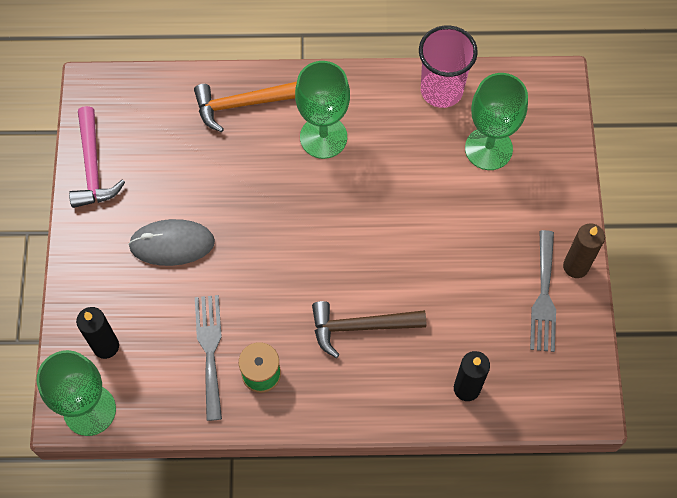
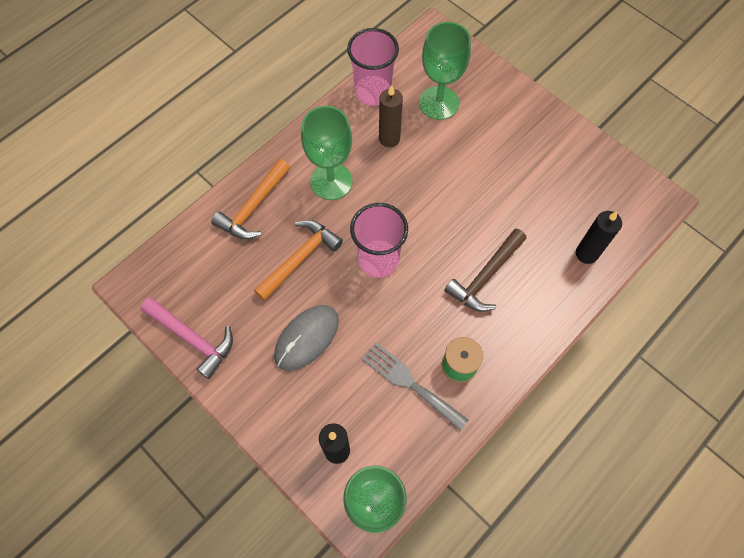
camera: 45 degrees left, 0 degrees up
(232, 177) = (300, 258): none -> orange hammer
(290, 234) = (378, 260): none -> pink cup
(544, 297) = (566, 160): grey fork -> none
(575, 266) = (563, 127): brown candle -> brown candle (389, 138)

